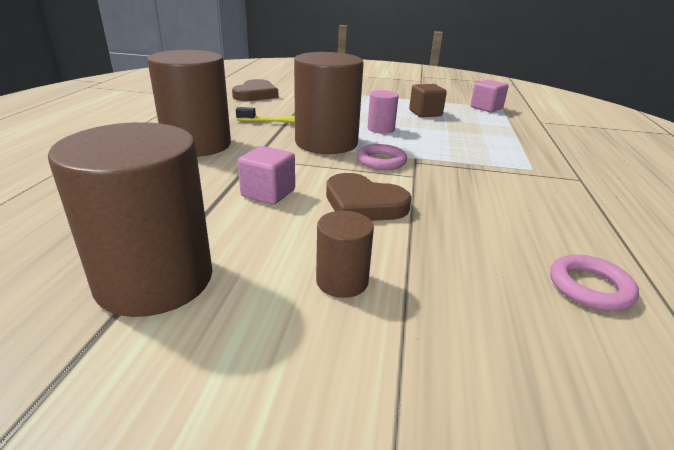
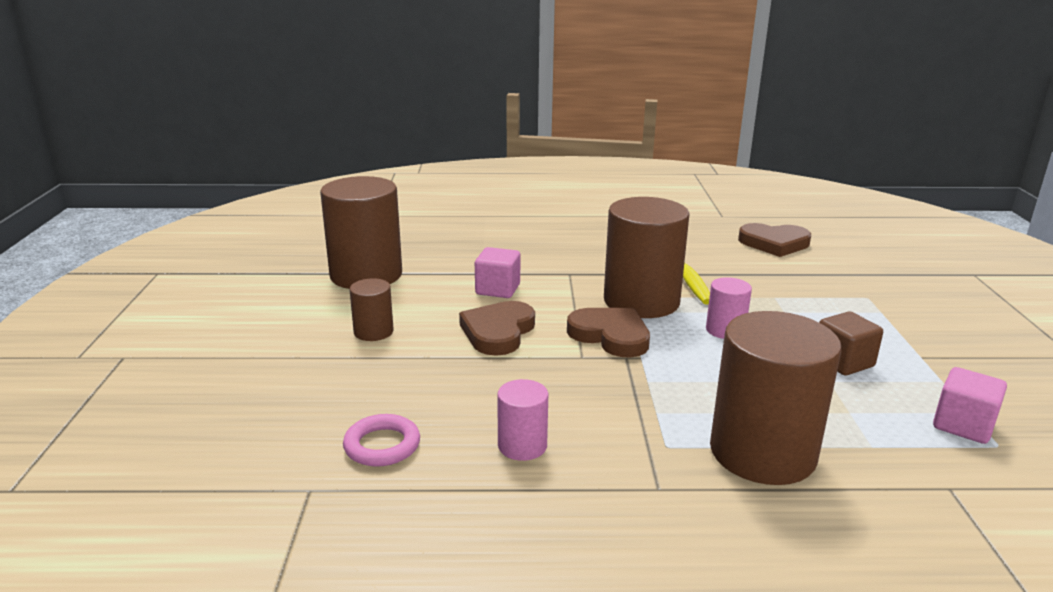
camera: 80 degrees right, 5 degrees down
(197, 145) = (582, 246): brown cylinder -> brown cylinder (762, 452)
(381, 161) = (610, 335): pink ring -> brown heart
(555, 216) = (522, 446): none -> pink cylinder

